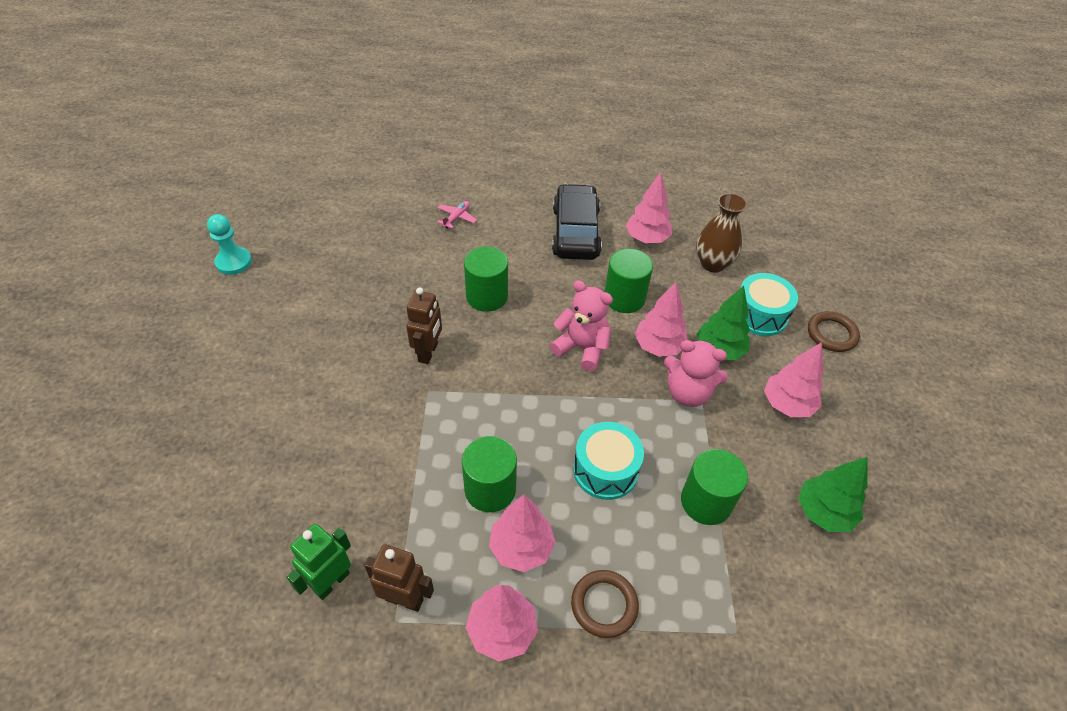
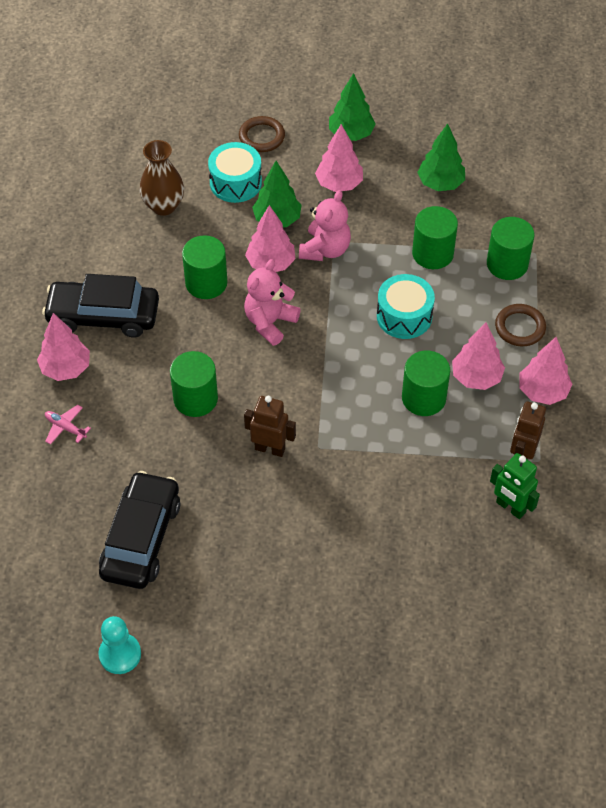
camera: 85 degrees left, 5 degrees up
(341, 268) = (141, 538): none -> black car
(646, 238) = (120, 255): pink tree -> pink tree (66, 368)
(708, 592) = (507, 264): none -> green cylinder
(869, 415) = (351, 134): none -> green tree

